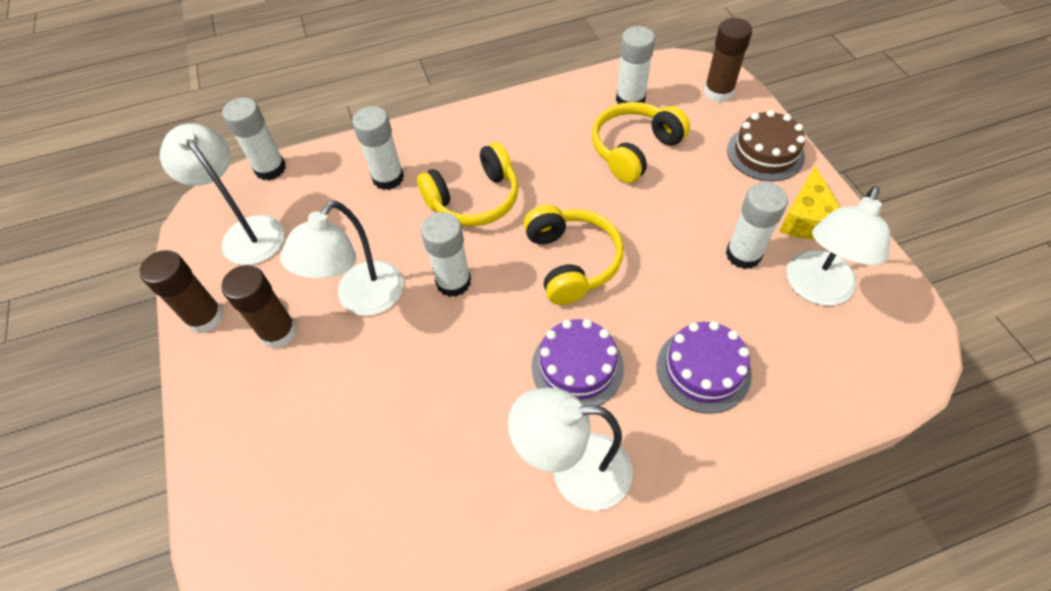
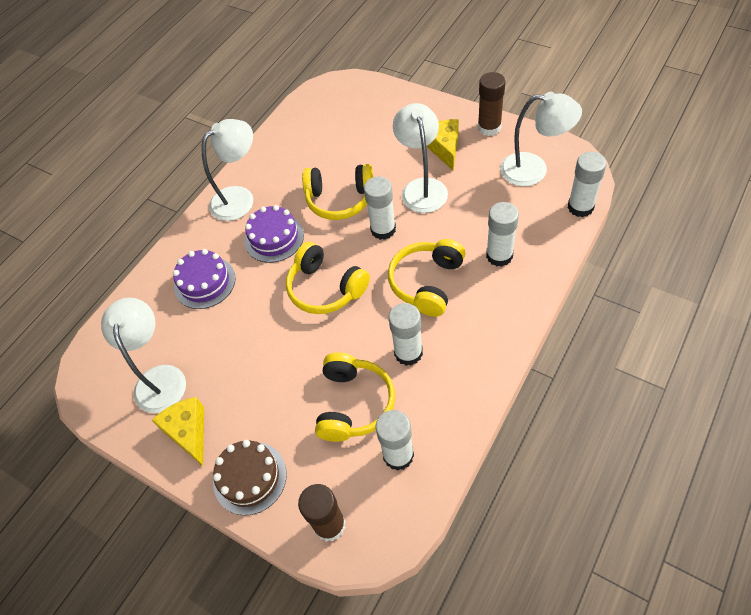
camera: 145 degrees right, 0 degrees up
(278, 332) = (444, 148): brown glue stick -> yellow cheese
(458, 358) = (340, 199): none -> yellow headphones
(743, 254) = (219, 370): white glue stick -> white glue stick (408, 353)

